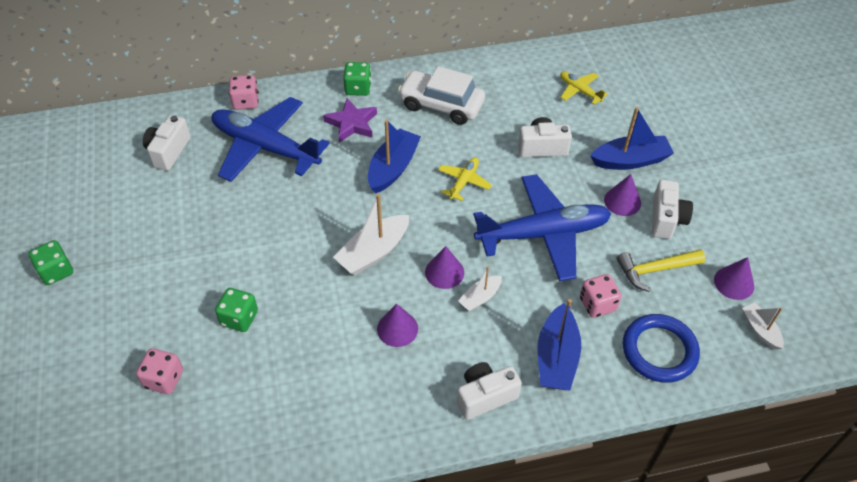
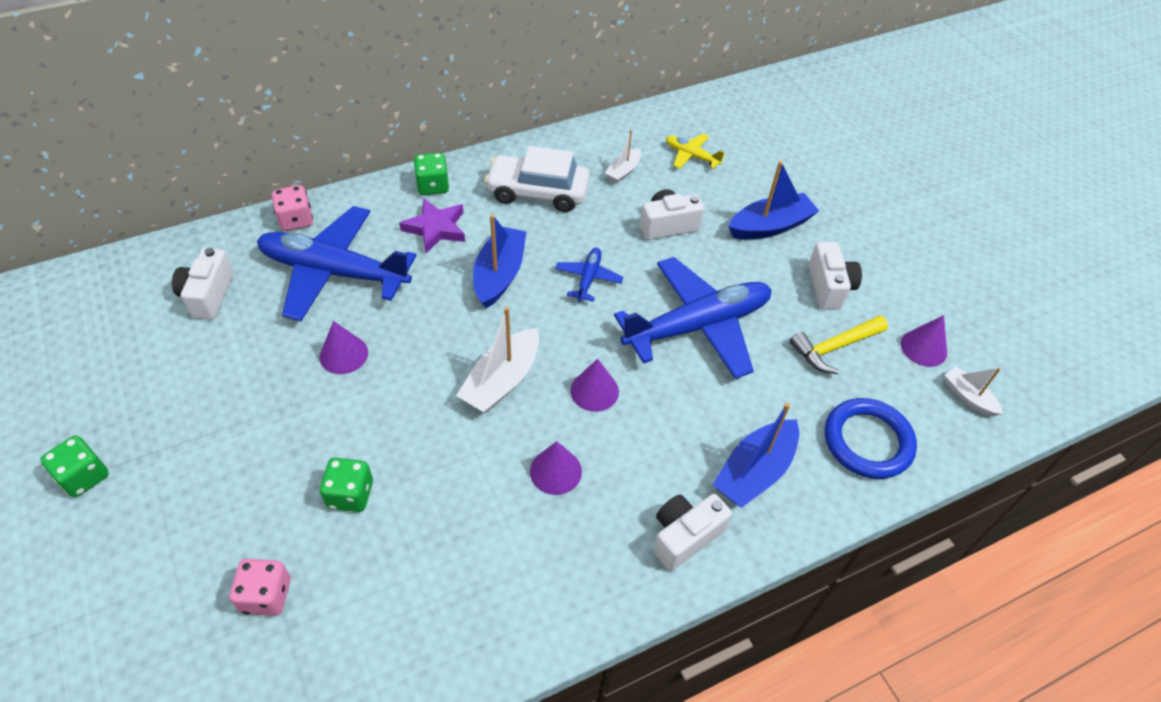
camera: 15 degrees left, 0 degrees up
(464, 181) = (588, 278): yellow plane -> blue plane
(480, 298) = (645, 415): white boat -> white boat (623, 171)
(556, 357) = (754, 471): blue boat -> blue boat turned 45 degrees clockwise
(597, 304) = (782, 399): pink dice -> none
(622, 201) = (775, 274): purple cone -> purple cone (343, 354)

